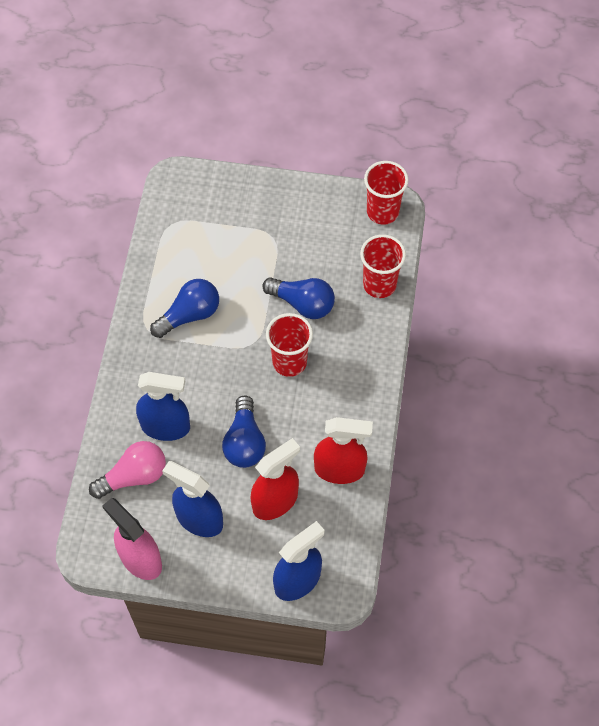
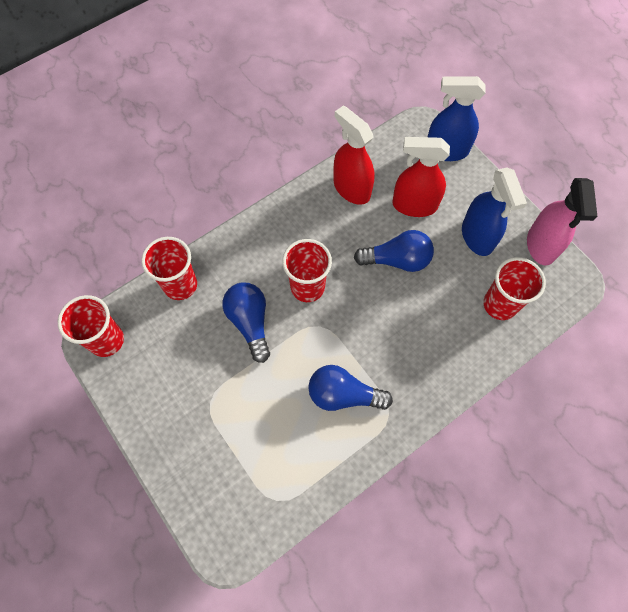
camera: 135 degrees left, 5 degrees up
(134, 476) = (500, 304): pink light bulb -> red cup
(166, 427) = (444, 320): blue spray bottle -> none
(244, 442) = (397, 260): blue light bulb -> blue light bulb turned 45 degrees clockwise

